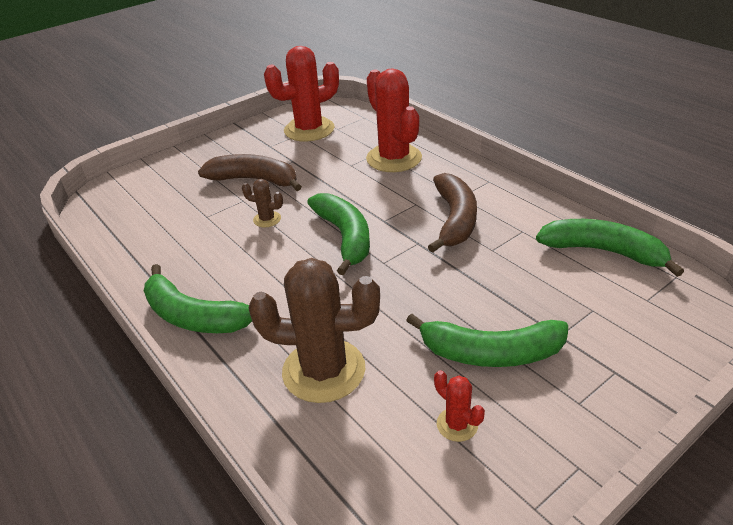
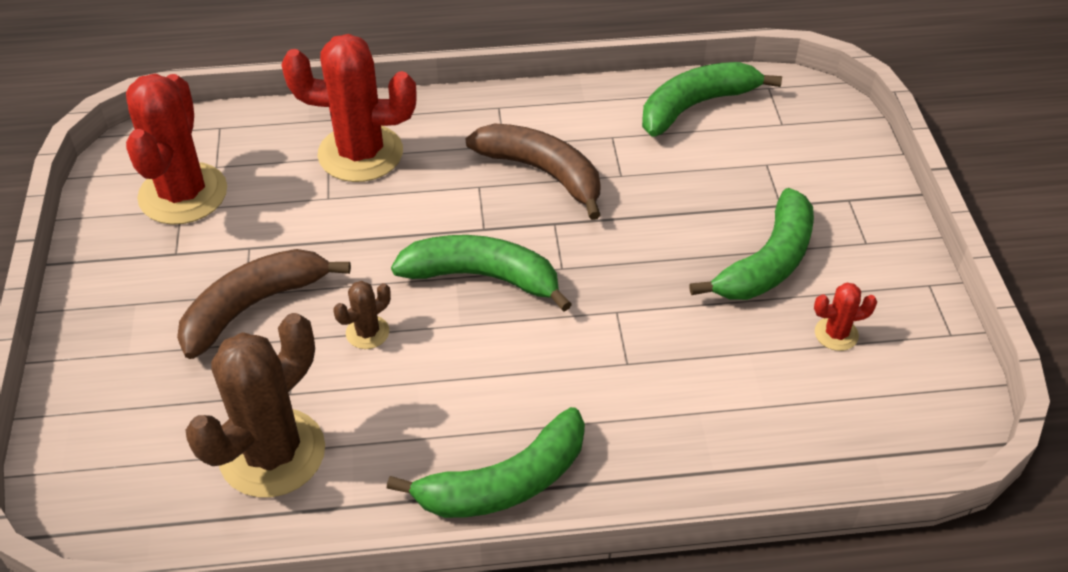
camera: 60 degrees left, 10 degrees up
(324, 370) = (695, 398): brown cactus -> brown cactus (272, 453)

